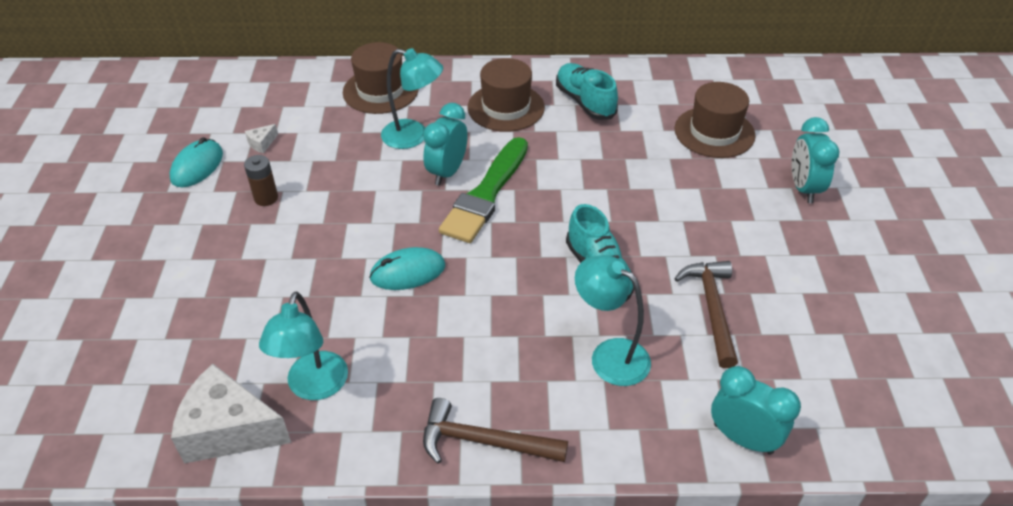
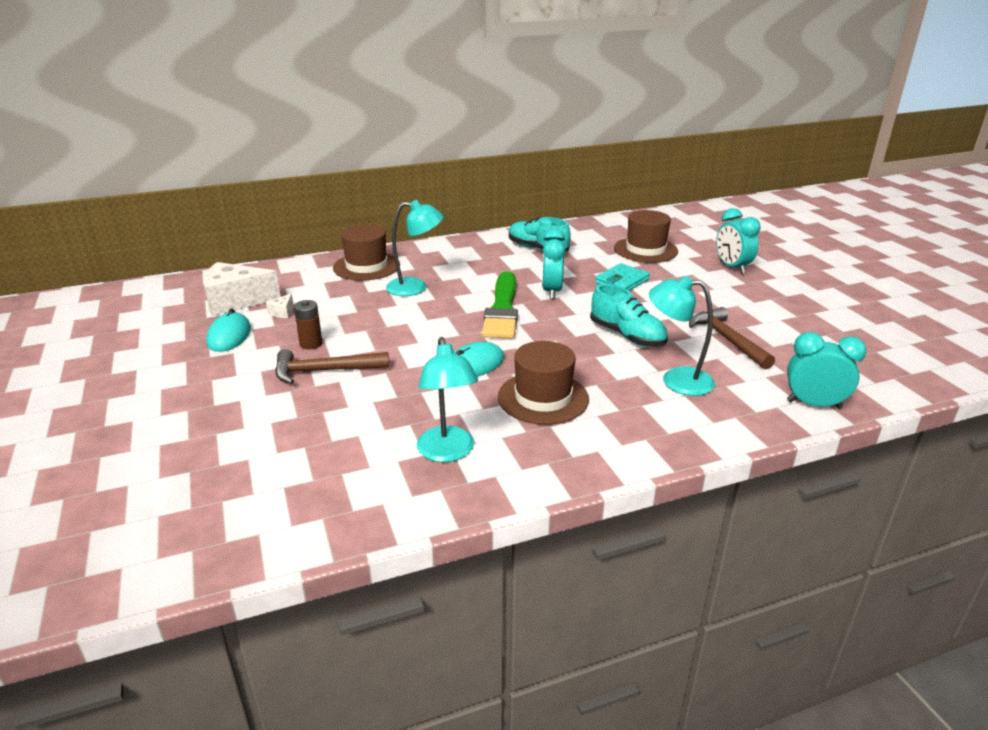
camera: 20 degrees left, 15 degrees down
(229, 430) = (388, 499): white cheese -> white cheese (235, 301)
(447, 172) = (460, 302): turquoise clock -> turquoise clock (551, 291)
(484, 441) = (623, 452): brown hammer -> brown hammer (324, 371)
(506, 107) = (478, 260): brown hat -> brown hat (543, 398)
(650, 181) = (622, 281): none -> turquoise wallet

